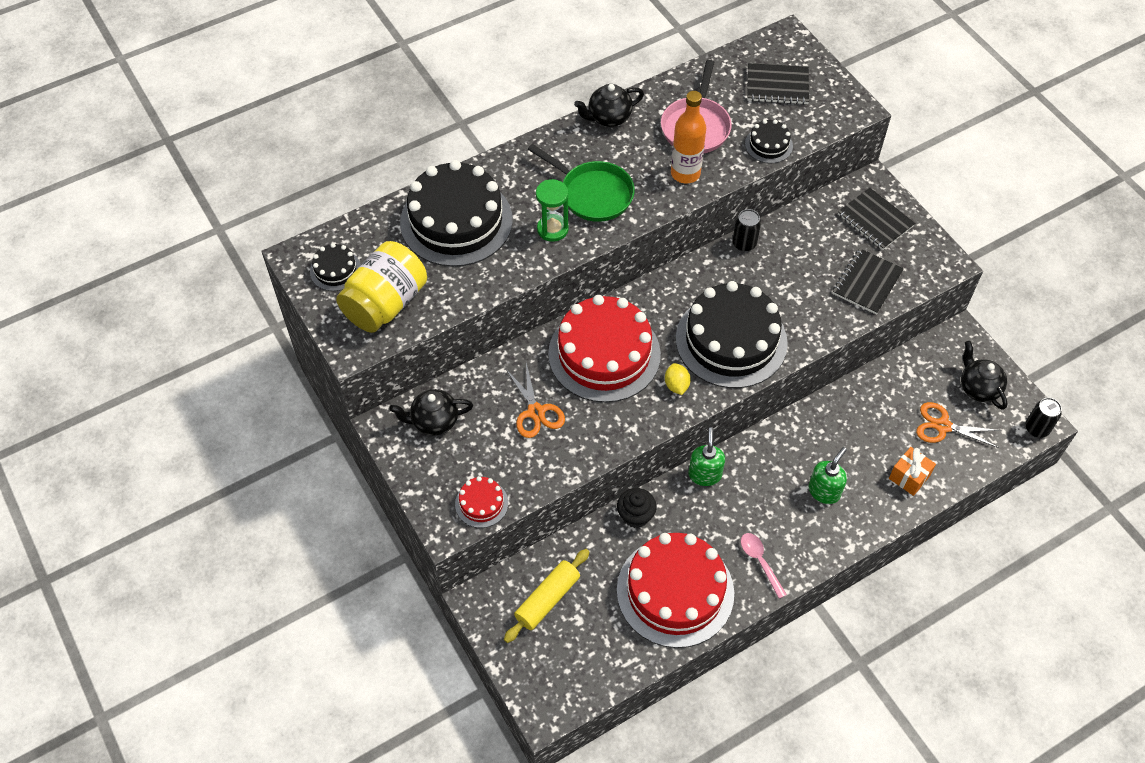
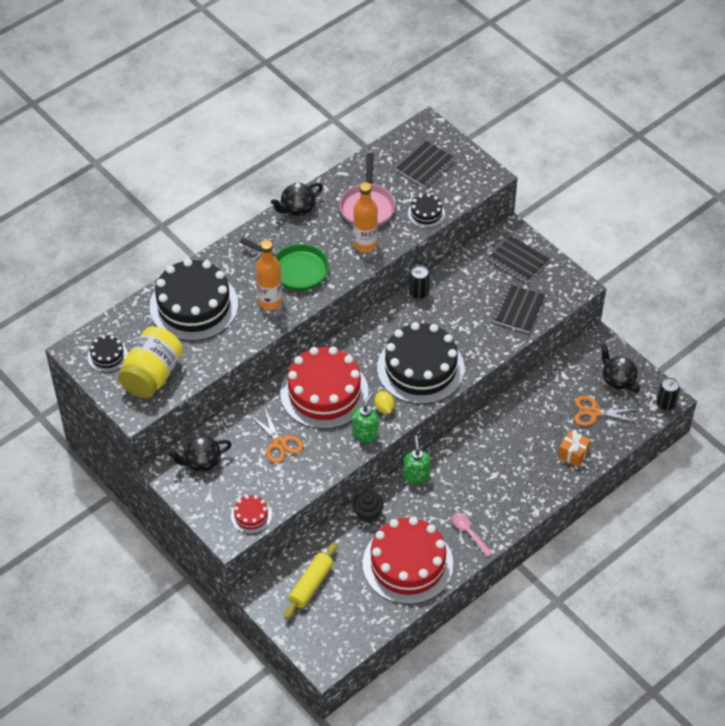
camera: 10 degrees left, 5 degrees down
(552, 229) = (270, 301): green hourglass -> orange bottle
(777, 85) = (425, 166): black notebook -> black notebook turned 45 degrees counterclockwise
(824, 491) = (510, 474): green soap dispenser -> green soap dispenser (365, 433)

